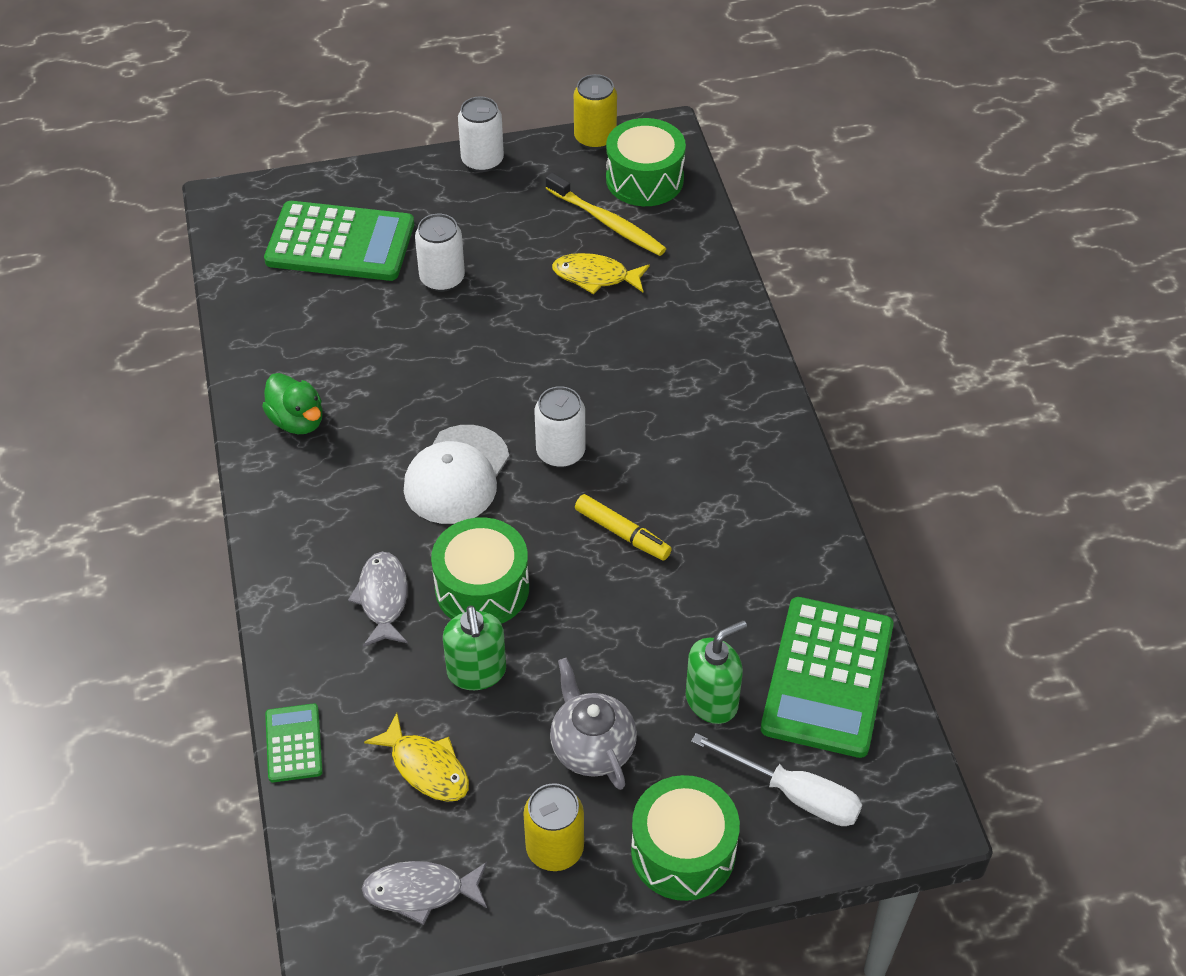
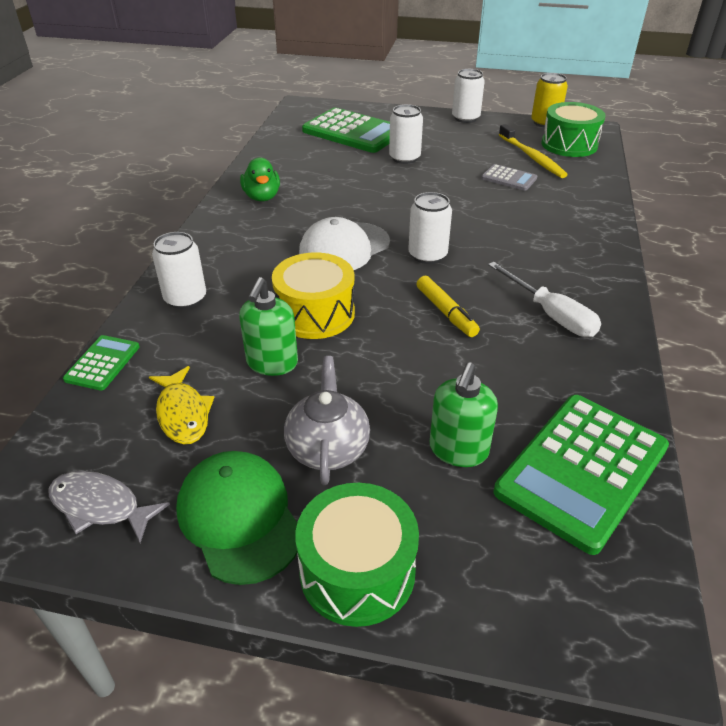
camera: 25 degrees right, 10 degrees down
(320, 622) = (185, 298): none -> white can
(383, 598) = (240, 298): grey fish -> none
(482, 588) = (315, 313): green drum -> yellow drum
(555, 848) = (239, 518): yellow can -> green cap
(595, 276) = (509, 178): yellow fish -> grey calculator
(712, 701) = (458, 450): green soap dispenser -> green soap dispenser turned 120 degrees clockwise
(794, 794) = (501, 562): white screwdriver -> white screwdriver (551, 315)

